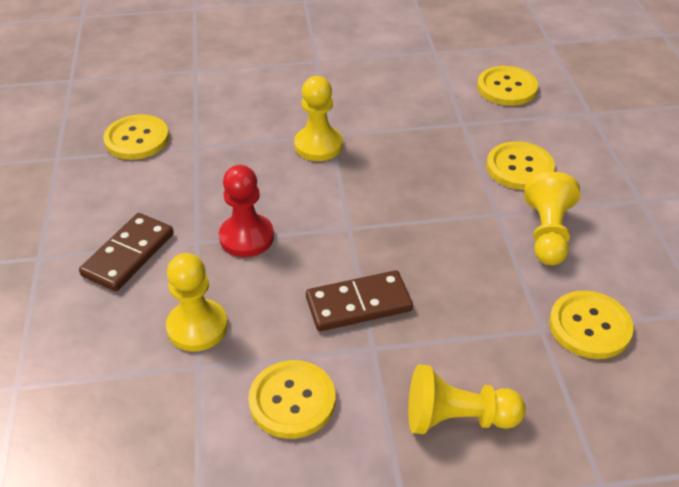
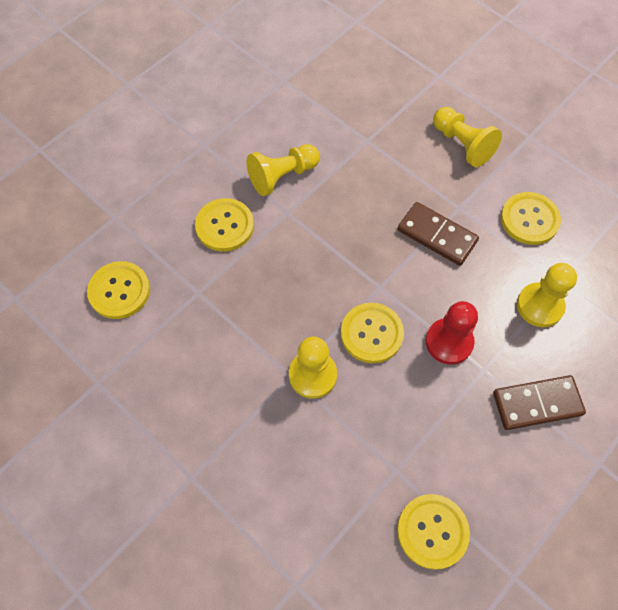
camera: 130 degrees left, 20 degrees up
(589, 326) = (344, 121): yellow button -> yellow button (371, 333)

